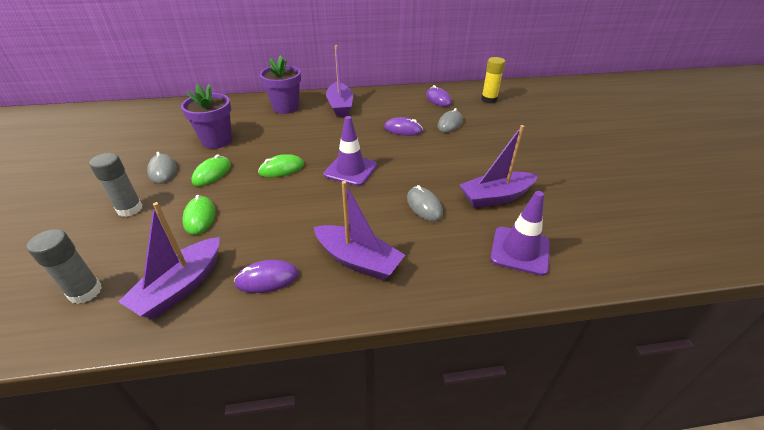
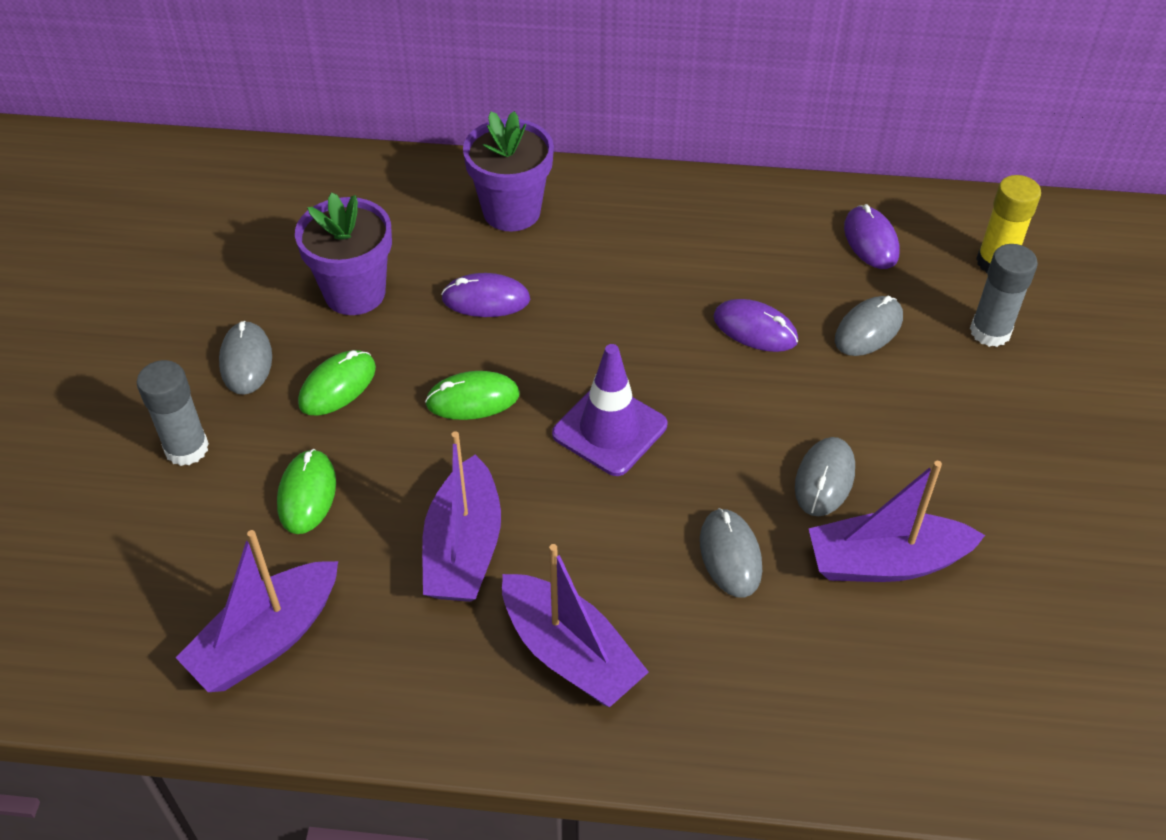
camera: 15 degrees right, 10 degrees up
(85, 292) = (120, 616): grey glue stick -> grey glue stick (990, 332)
(267, 279) = (407, 656): purple mouse -> purple mouse (486, 299)
(340, 106) = (634, 226): purple boat -> purple boat (464, 548)
(454, 172) = (824, 479): none -> grey mouse
(520, 250) = (877, 700): purple traffic cone -> none

